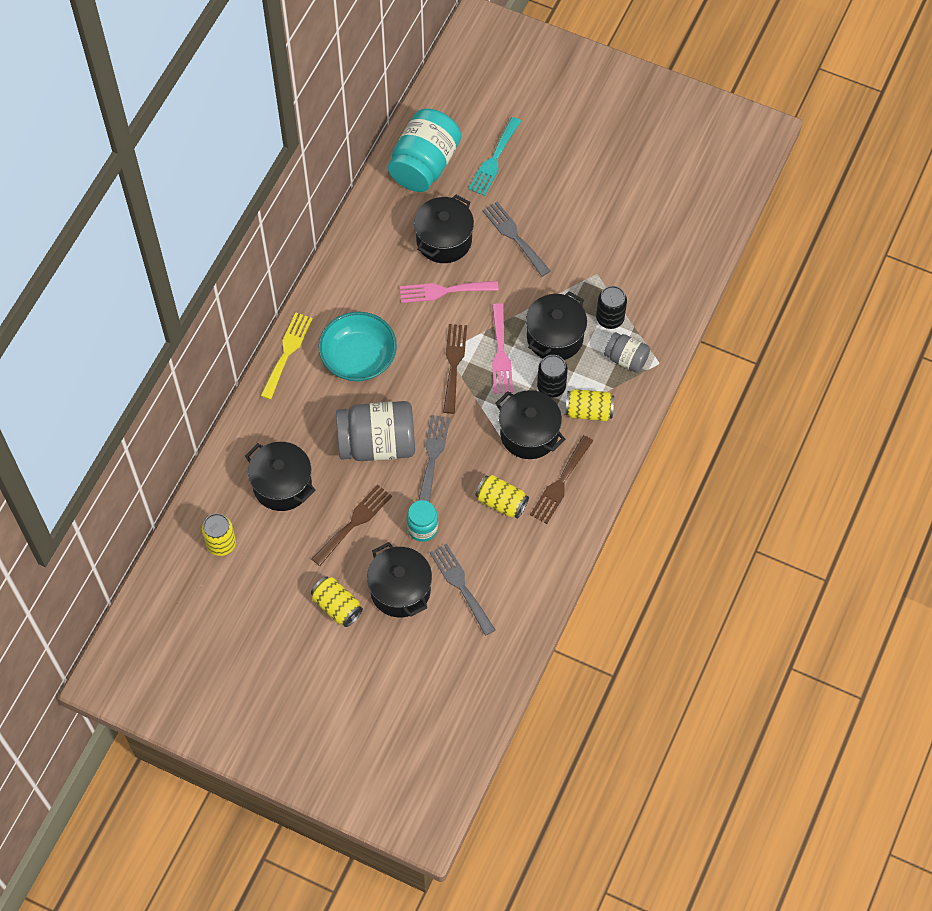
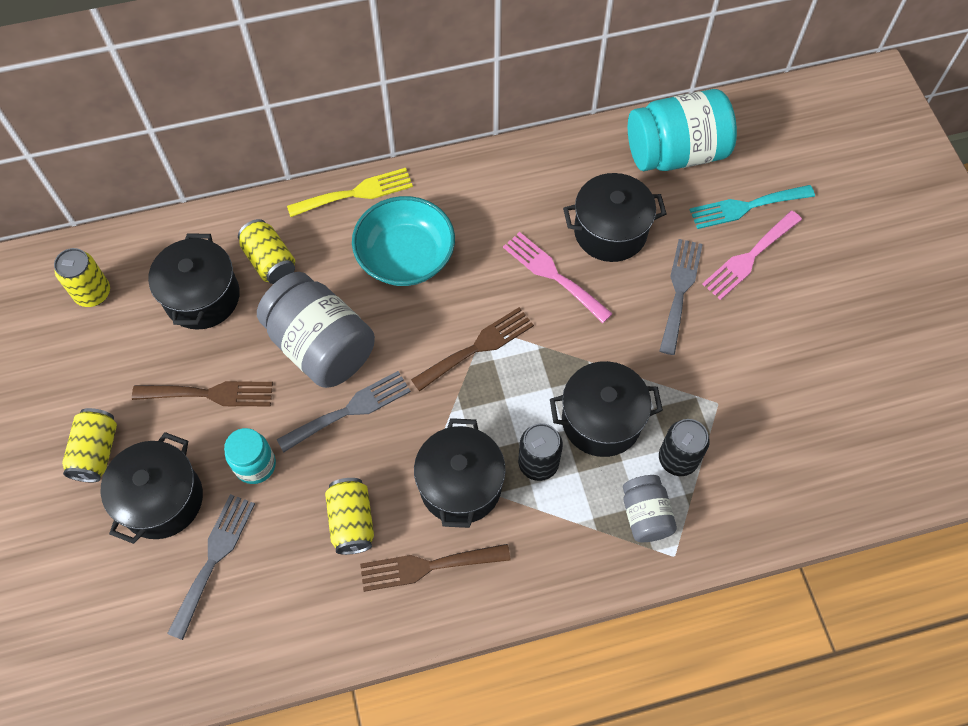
camera: 50 degrees right, 0 degrees up
(501, 353) = (531, 382): pink fork -> pink fork (749, 258)
(589, 411) = (543, 526): yellow can -> yellow can (270, 261)

